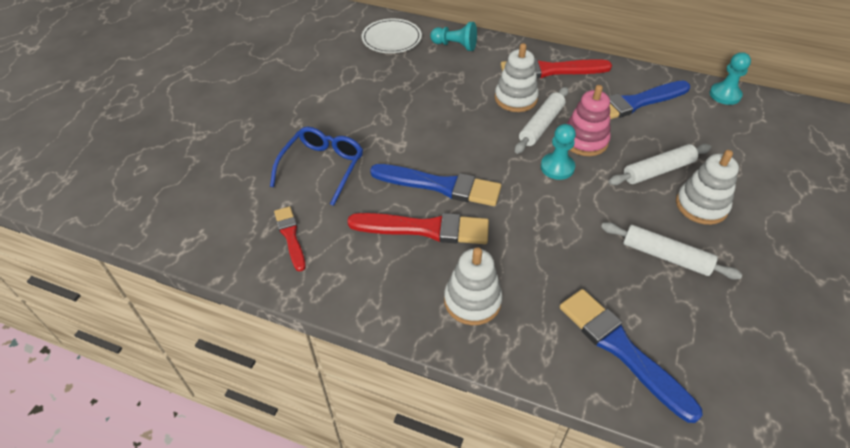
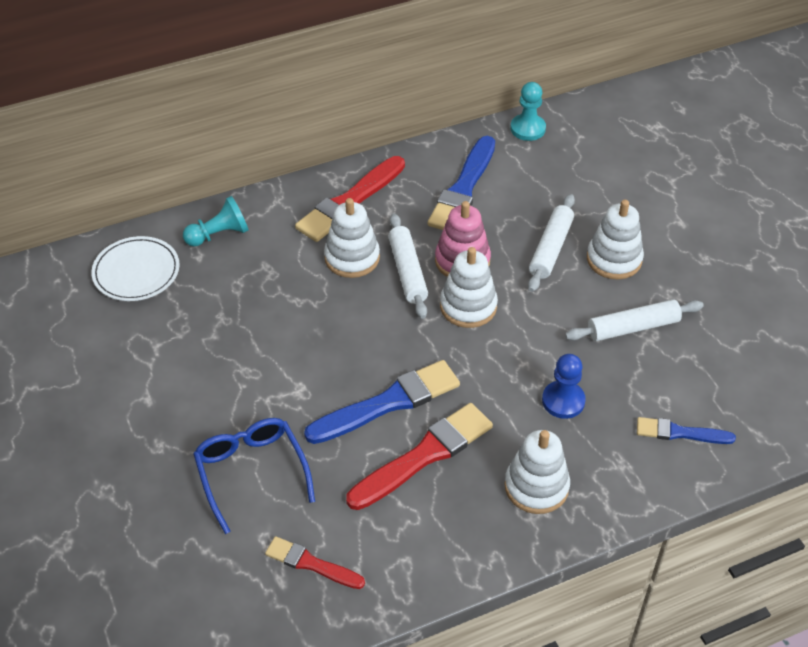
camera: 45 degrees left, 0 degrees up
(555, 264) = (563, 401): none -> blue pawn
(557, 167) = (468, 306): turquoise pawn -> white stacking toy
(622, 349) = (680, 433): blue brush -> blue brush, size x0.58

